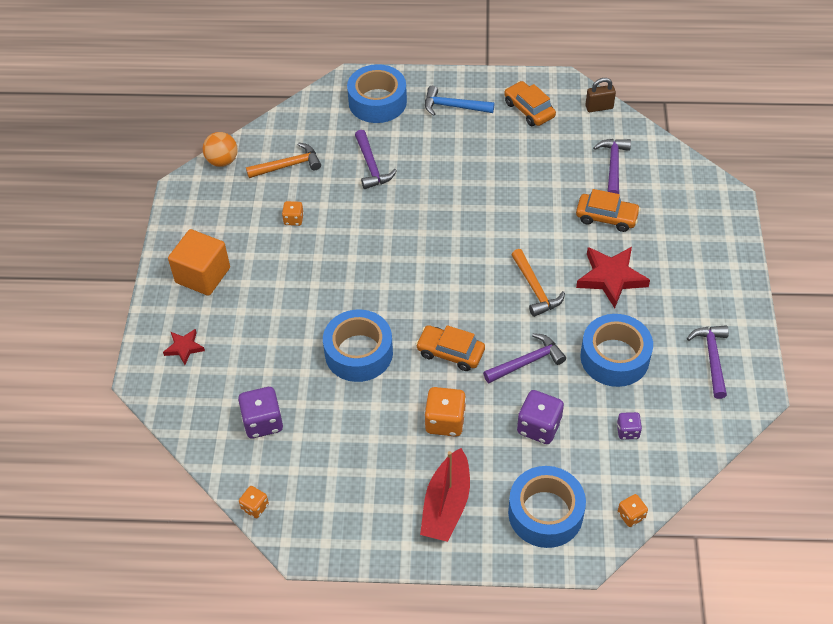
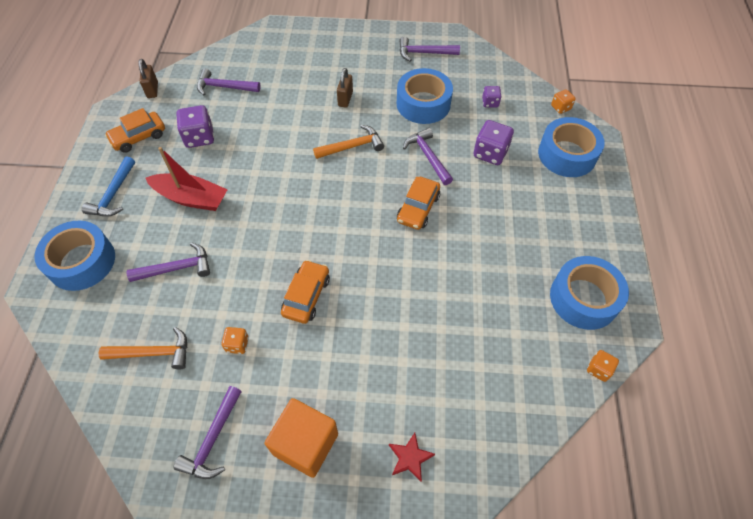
camera: 90 degrees left, 5 degrees up
(212, 215) = (213, 439): none -> purple hammer
(222, 161) = (124, 432): orange ball -> none
(263, 422) = (502, 366): purple dice -> purple dice (199, 137)
(288, 165) = (153, 353): orange hammer -> orange hammer turned 105 degrees clockwise
(359, 353) = (418, 280): blue tape -> blue tape (584, 298)
(445, 421) = (490, 214): orange dice -> none
(446, 505) = (570, 216): red boat -> red boat (191, 198)
(606, 217) = (281, 96): orange car -> orange car (306, 296)
(611, 278) = (345, 99): red star -> brown padlock

